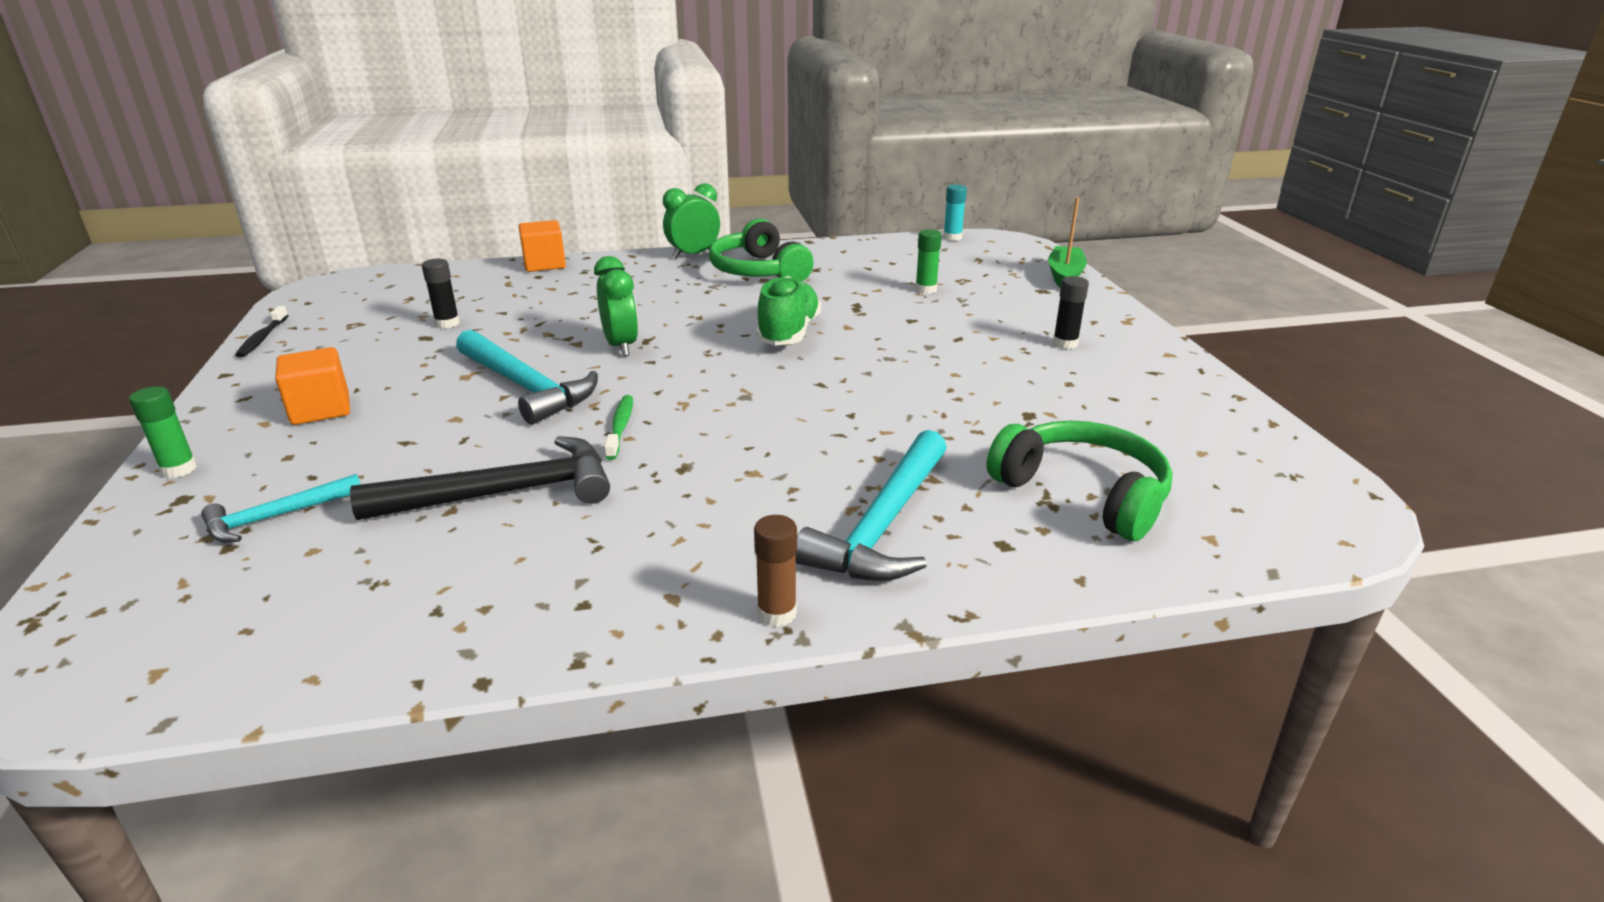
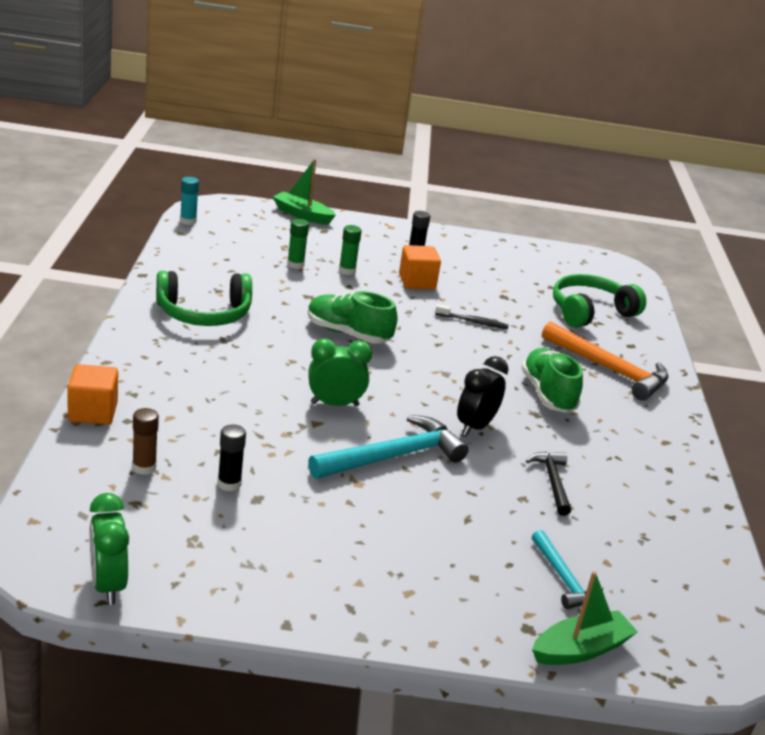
camera: 80 degrees left, 0 degrees up
(127, 538) = (580, 649): none -> green boat
(179, 469) = (480, 634): green glue stick -> green glue stick (347, 271)
(262, 338) = (198, 604): black toothbrush -> black toothbrush (473, 322)
(320, 409) = (394, 561): orange cube -> orange cube (417, 281)
(505, 493) = (552, 482): black hammer -> black hammer, size x0.57
(620, 427) = (475, 427): green toothbrush -> black clock
(693, 255) = (133, 332): green clock -> green clock (108, 585)
(749, 473) = (548, 394): none -> green shoe
(777, 613) = (680, 416): brown glue stick -> brown glue stick (144, 467)
(883, 524) = (609, 369): turquoise hammer -> orange hammer

